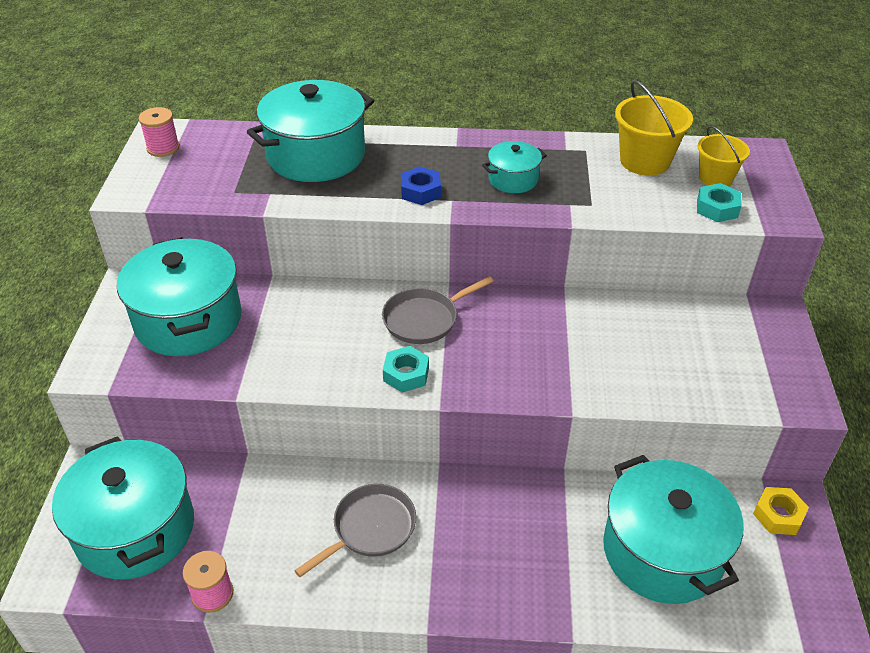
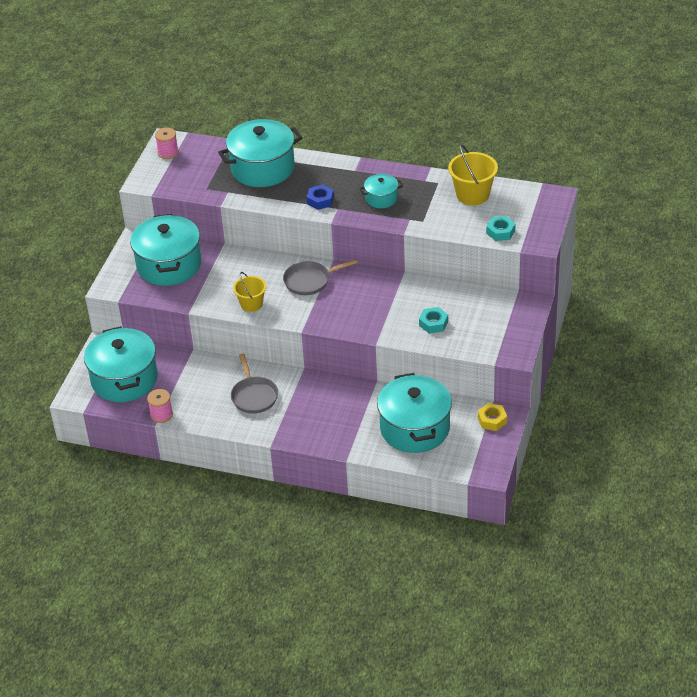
camera: 15 degrees right, 0 degrees up
(370, 528) = (254, 396): grey pan -> grey pan turned 105 degrees clockwise
(406, 374) = (288, 311): turquoise nut -> turquoise nut (433, 323)
(715, 178) = (512, 211): yellow bucket -> yellow bucket (251, 304)

